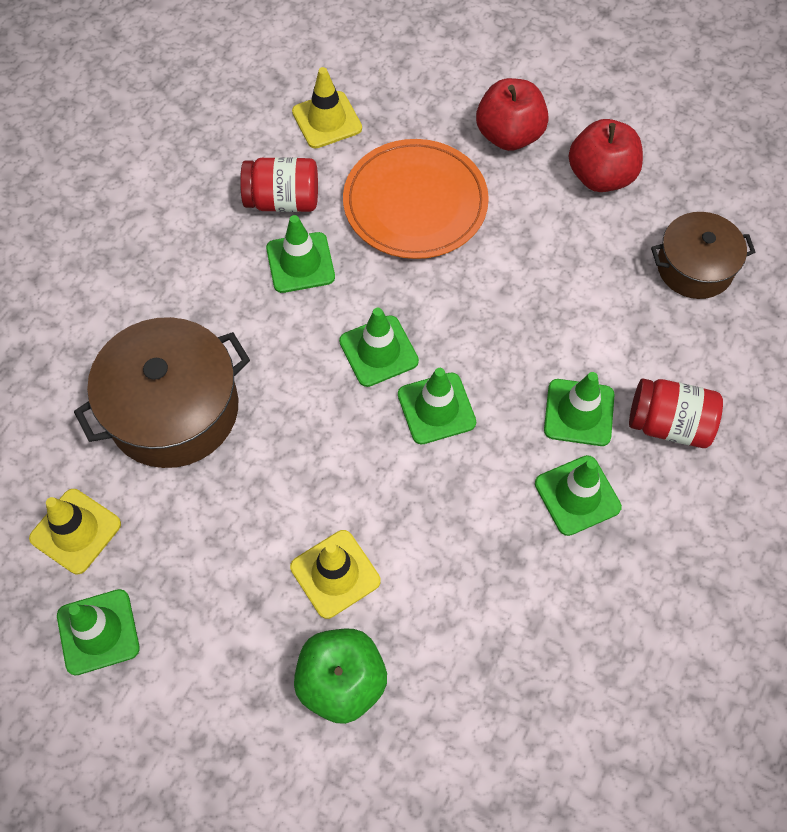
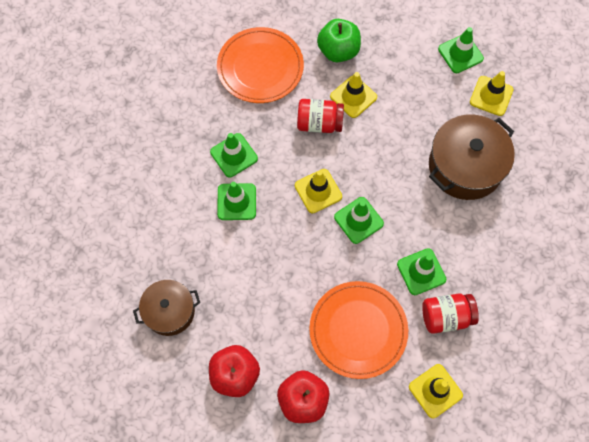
camera: 170 degrees right, 5 degrees up
(436, 408) = (318, 191): green traffic cone -> yellow traffic cone
(508, 672) = (260, 67): none -> orange plate
(668, 424) = (185, 203): red jar -> red jar (319, 123)

